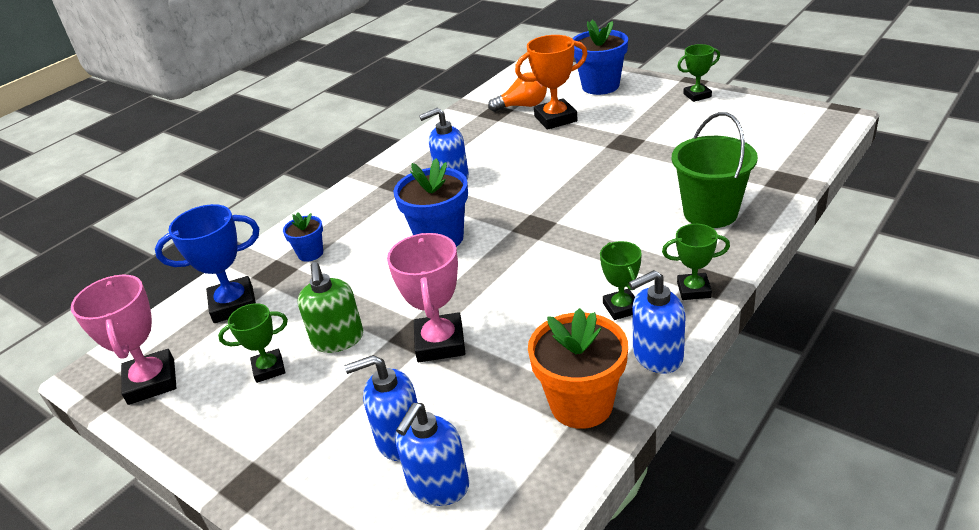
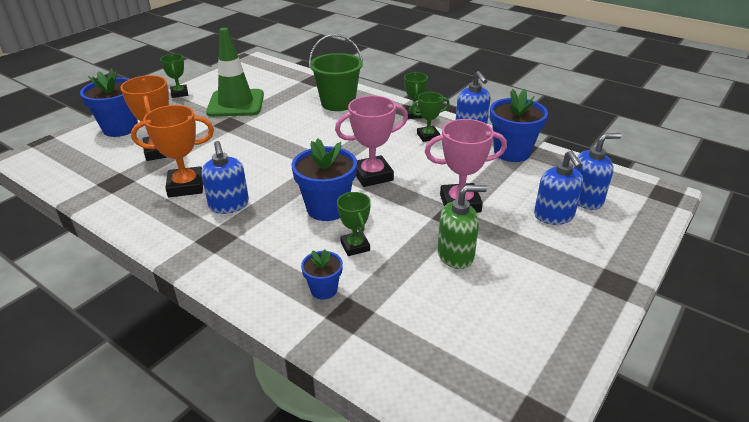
camera: 95 degrees left, 0 degrees up
(151, 382) = (519, 383): pink trophy -> pink trophy (372, 175)
(233, 305) = (400, 338): blue trophy -> none
(269, 369) = (493, 293): green trophy -> green trophy (355, 246)
(438, 485) = (585, 199): blue soap dispenser -> blue soap dispenser turned 45 degrees counterclockwise
(487, 148) = (186, 186): none -> orange trophy
(523, 106) = (118, 167): orange light bulb -> none
(581, 404) = (512, 152): orange flower pot -> blue flower pot
(681, 136) = (236, 103): none -> green traffic cone

